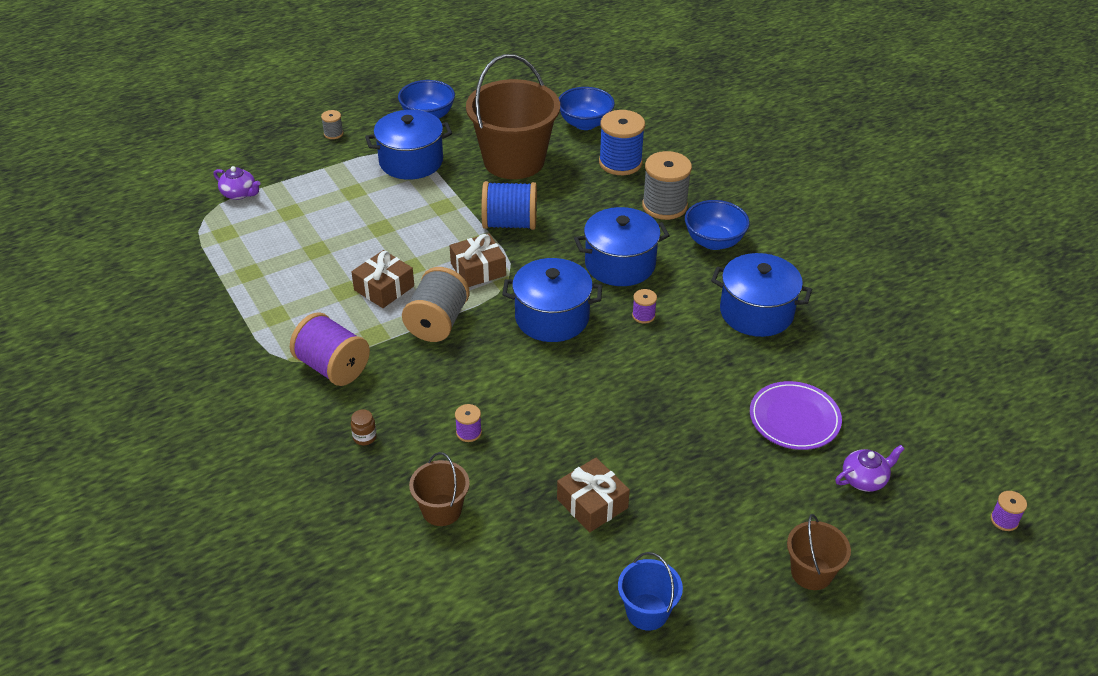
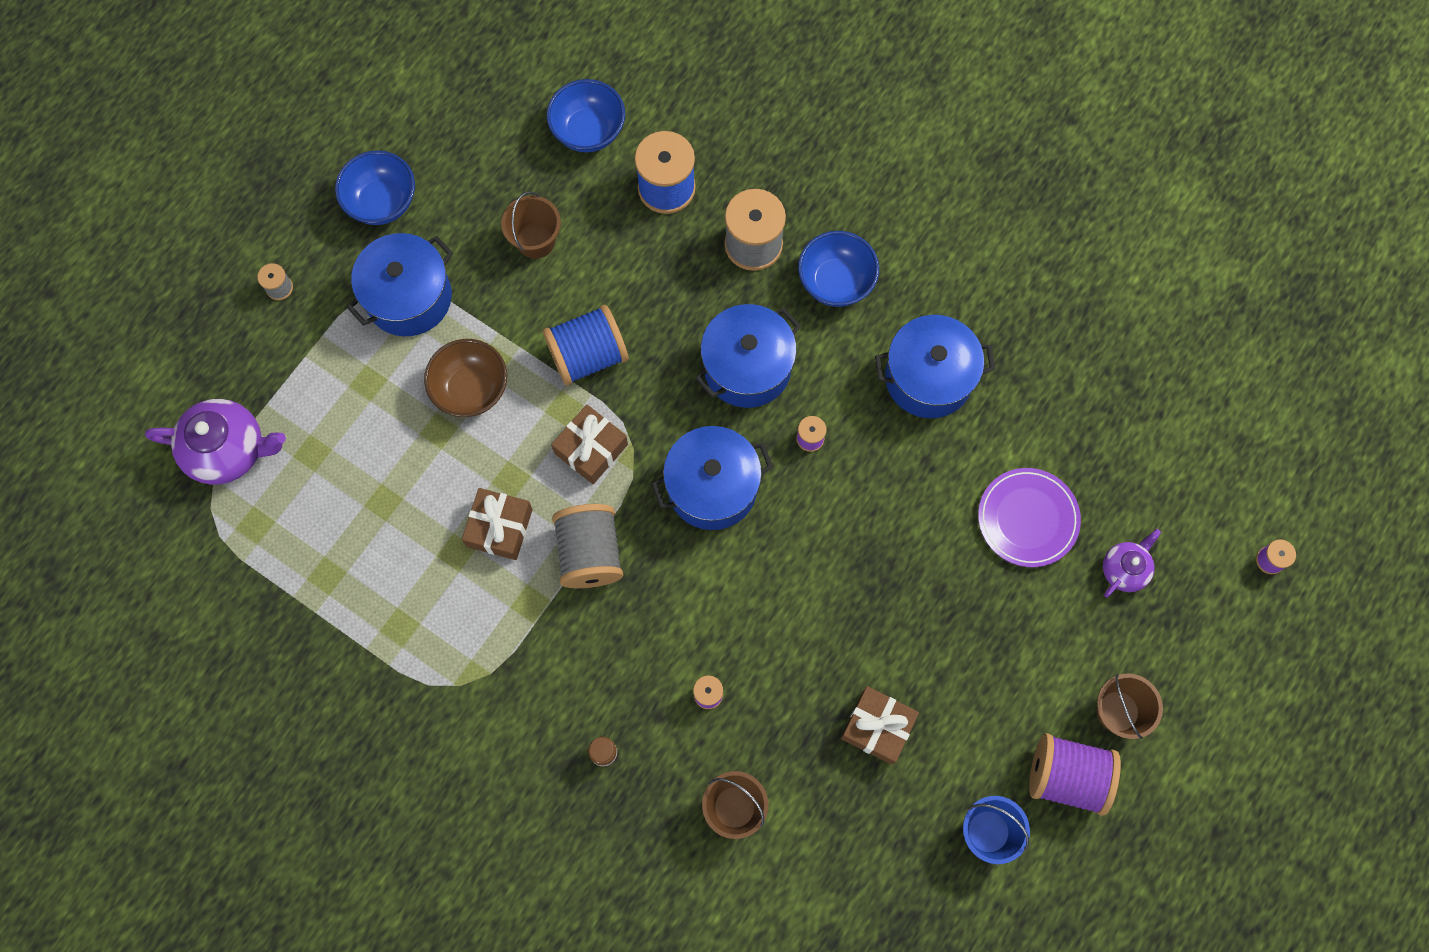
camera: 25 degrees left, 30 degrees up
(239, 194) = (228, 450): purple teapot -> purple teapot, size x1.76
(333, 367) = (512, 673): purple spool -> purple spool (1066, 776)
(418, 215) = (471, 389): none -> brown bowl
(514, 161) = (536, 240): brown bucket -> brown bucket, size x0.47

